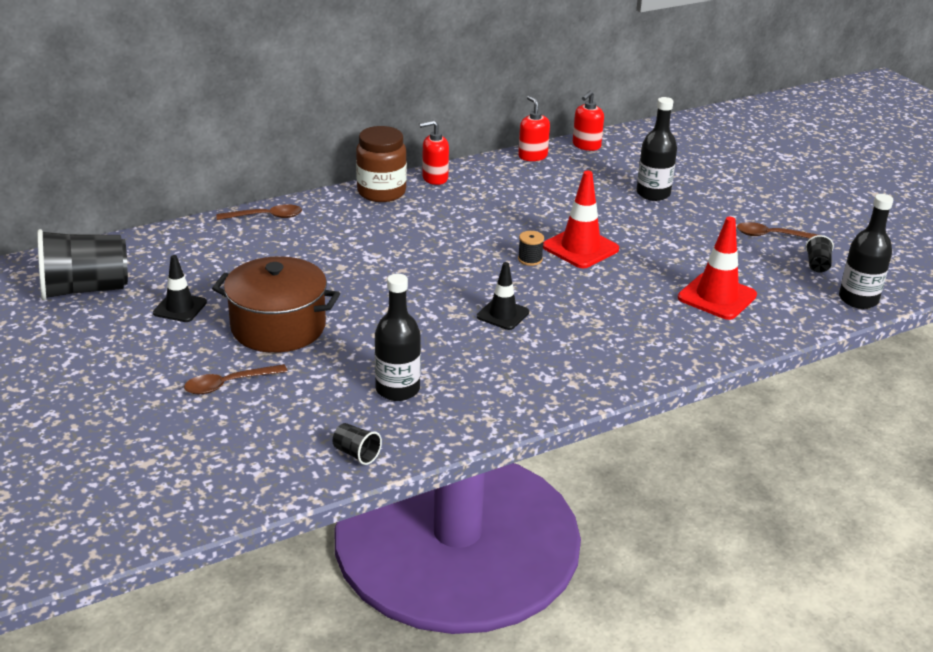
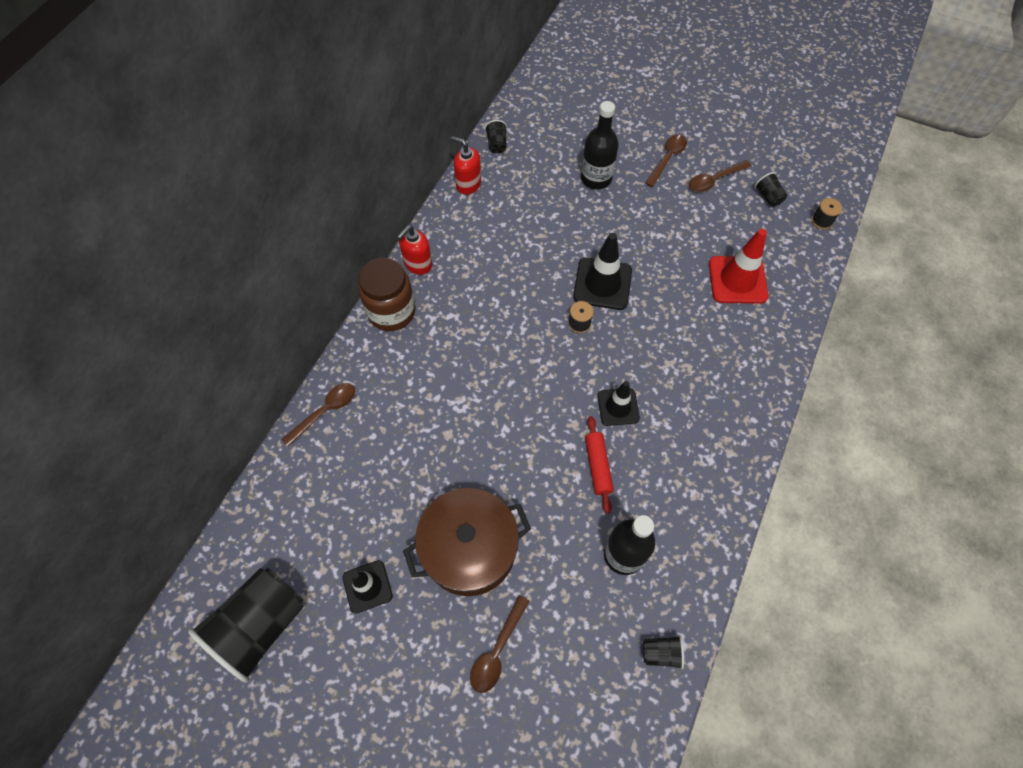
camera: 35 degrees left, 30 degrees up
(441, 336) = (597, 466): none -> red rolling pin
(580, 248) = (602, 284): red traffic cone -> black traffic cone
(586, 146) = (497, 144): red soap dispenser -> black cup
(739, 208) = (667, 159): none -> brown spoon
(858, 299) = (822, 221): black bottle -> black spool

